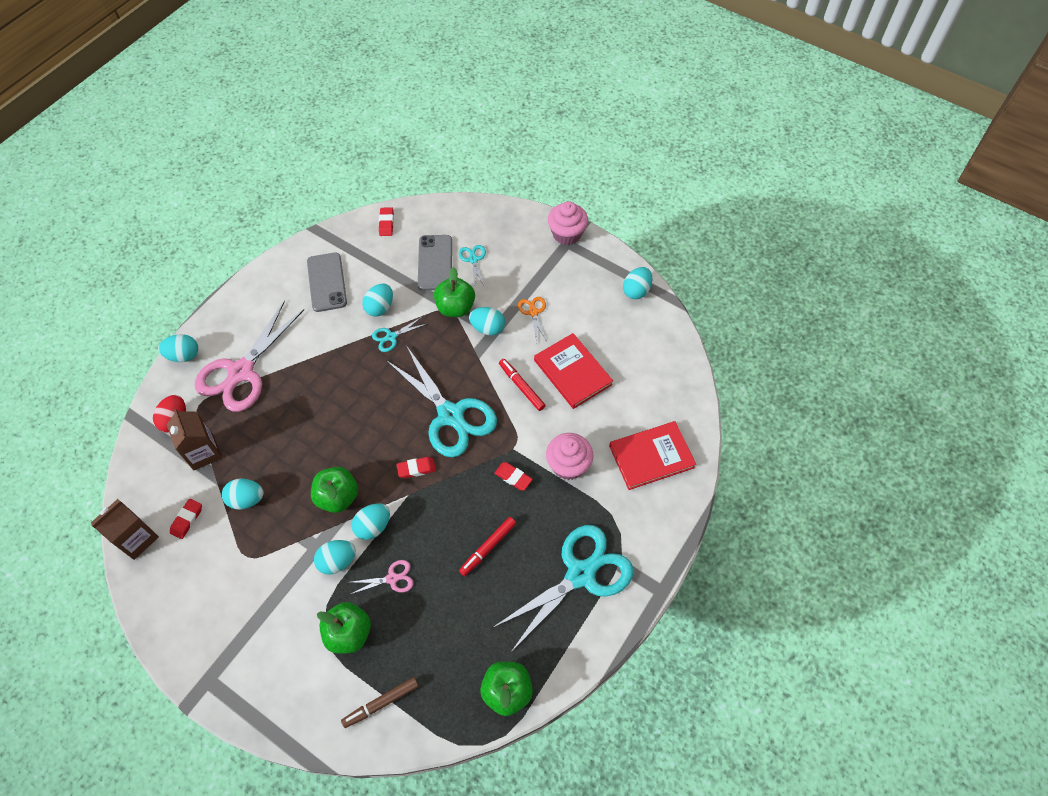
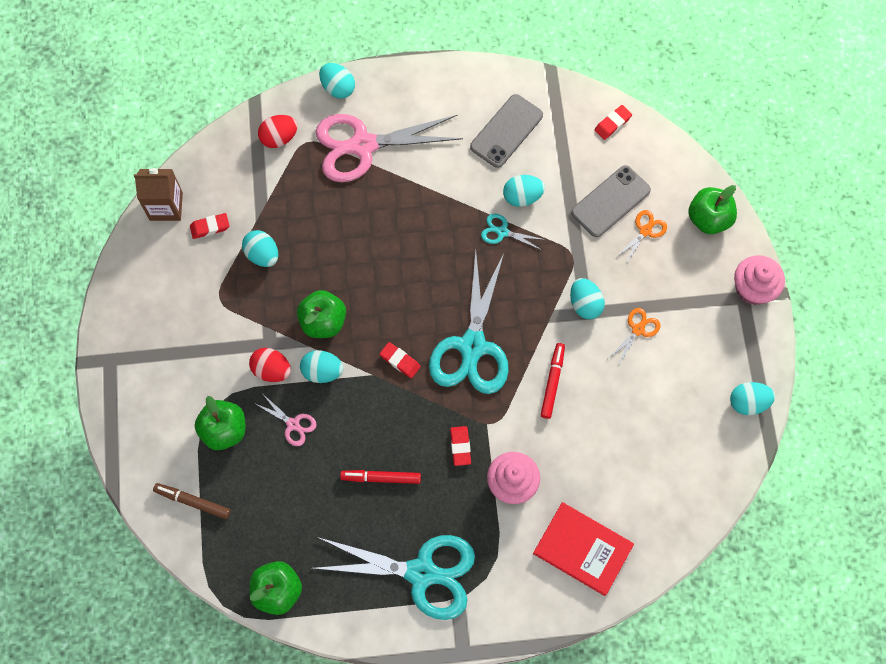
camera: 50 degrees right, 10 degrees up
(203, 452) = (272, 185): brown carton -> none
(337, 561) = (272, 370): turquoise egg -> red egg
(455, 307) = (580, 259): green apple -> green apple (708, 219)
(473, 259) = (645, 231): turquoise scissors -> orange scissors
(572, 372) = (606, 414): red book -> none

